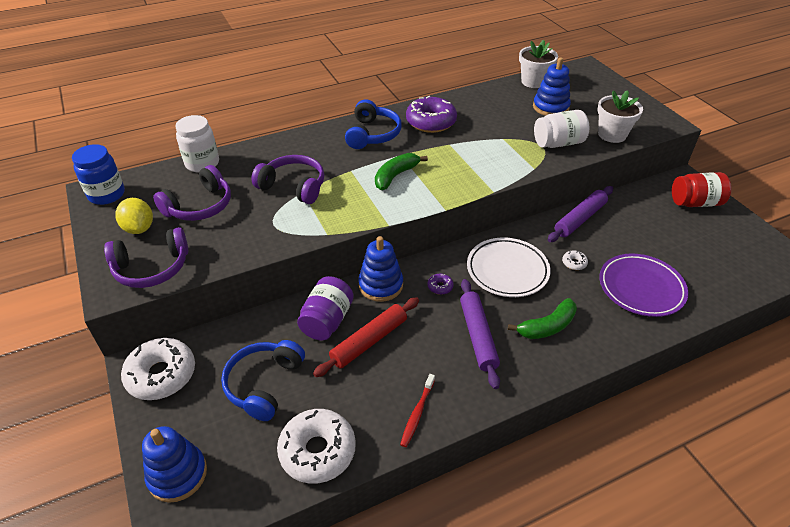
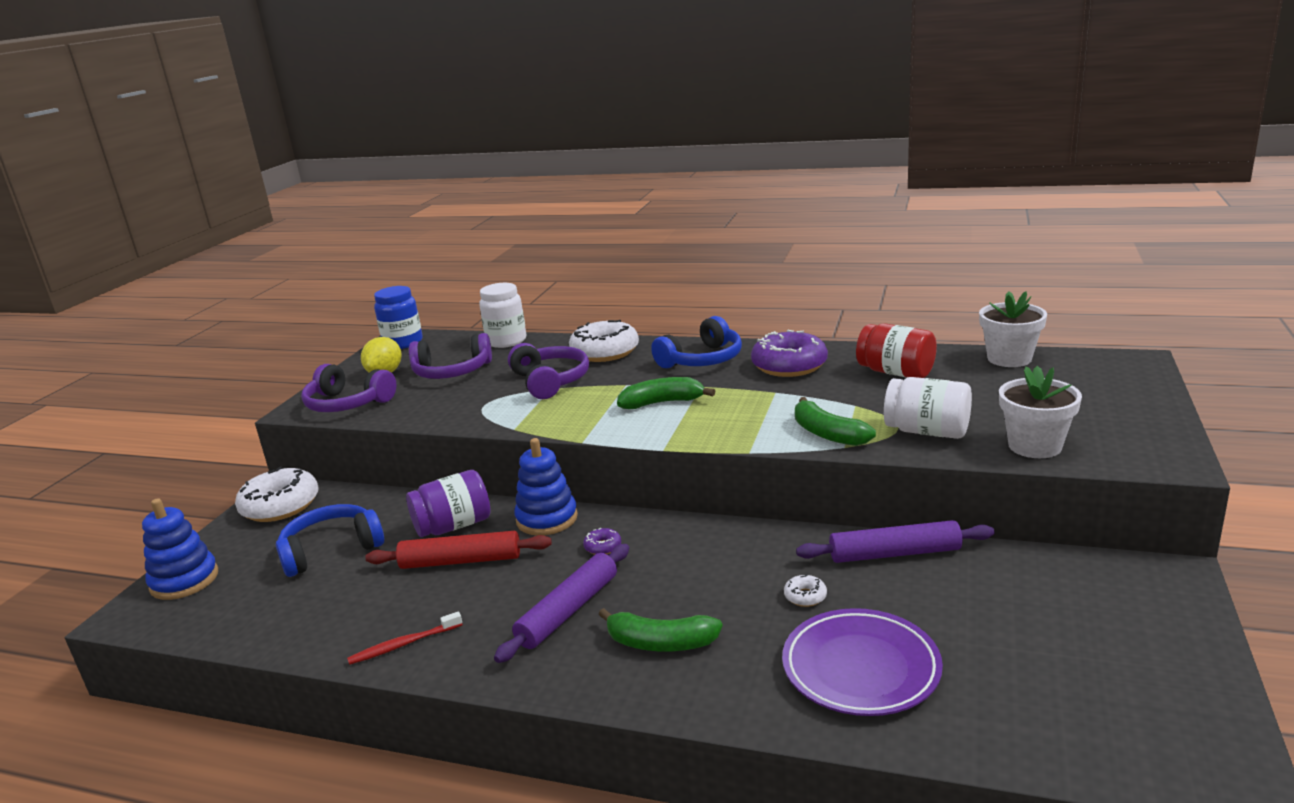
camera: 45 degrees right, 20 degrees down
(317, 451) = (286, 623): white donut -> white donut (605, 352)
(507, 270) = (704, 565): white plate -> none
(515, 163) = (827, 434): none -> green banana
(550, 107) = (986, 391): blue stacking toy -> none
(695, 203) = (1142, 610): red jar -> red jar (896, 372)

